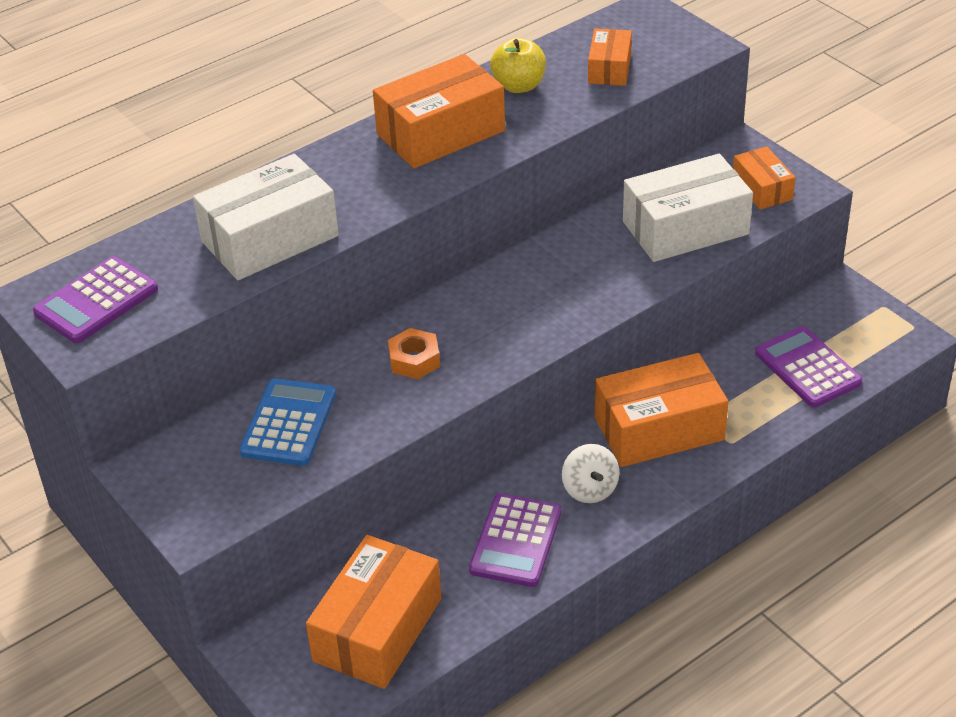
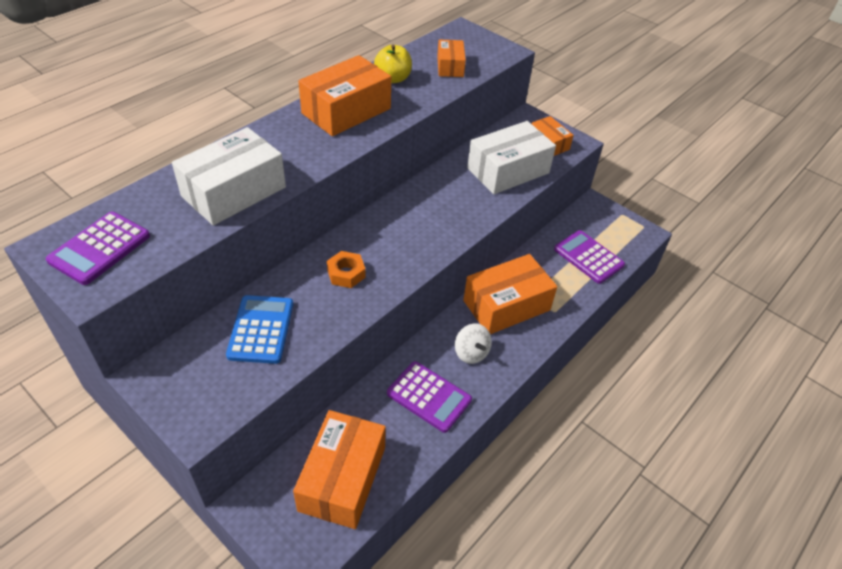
camera: 15 degrees left, 5 degrees up
(516, 541) = (429, 397): purple calculator -> purple calculator turned 60 degrees counterclockwise

